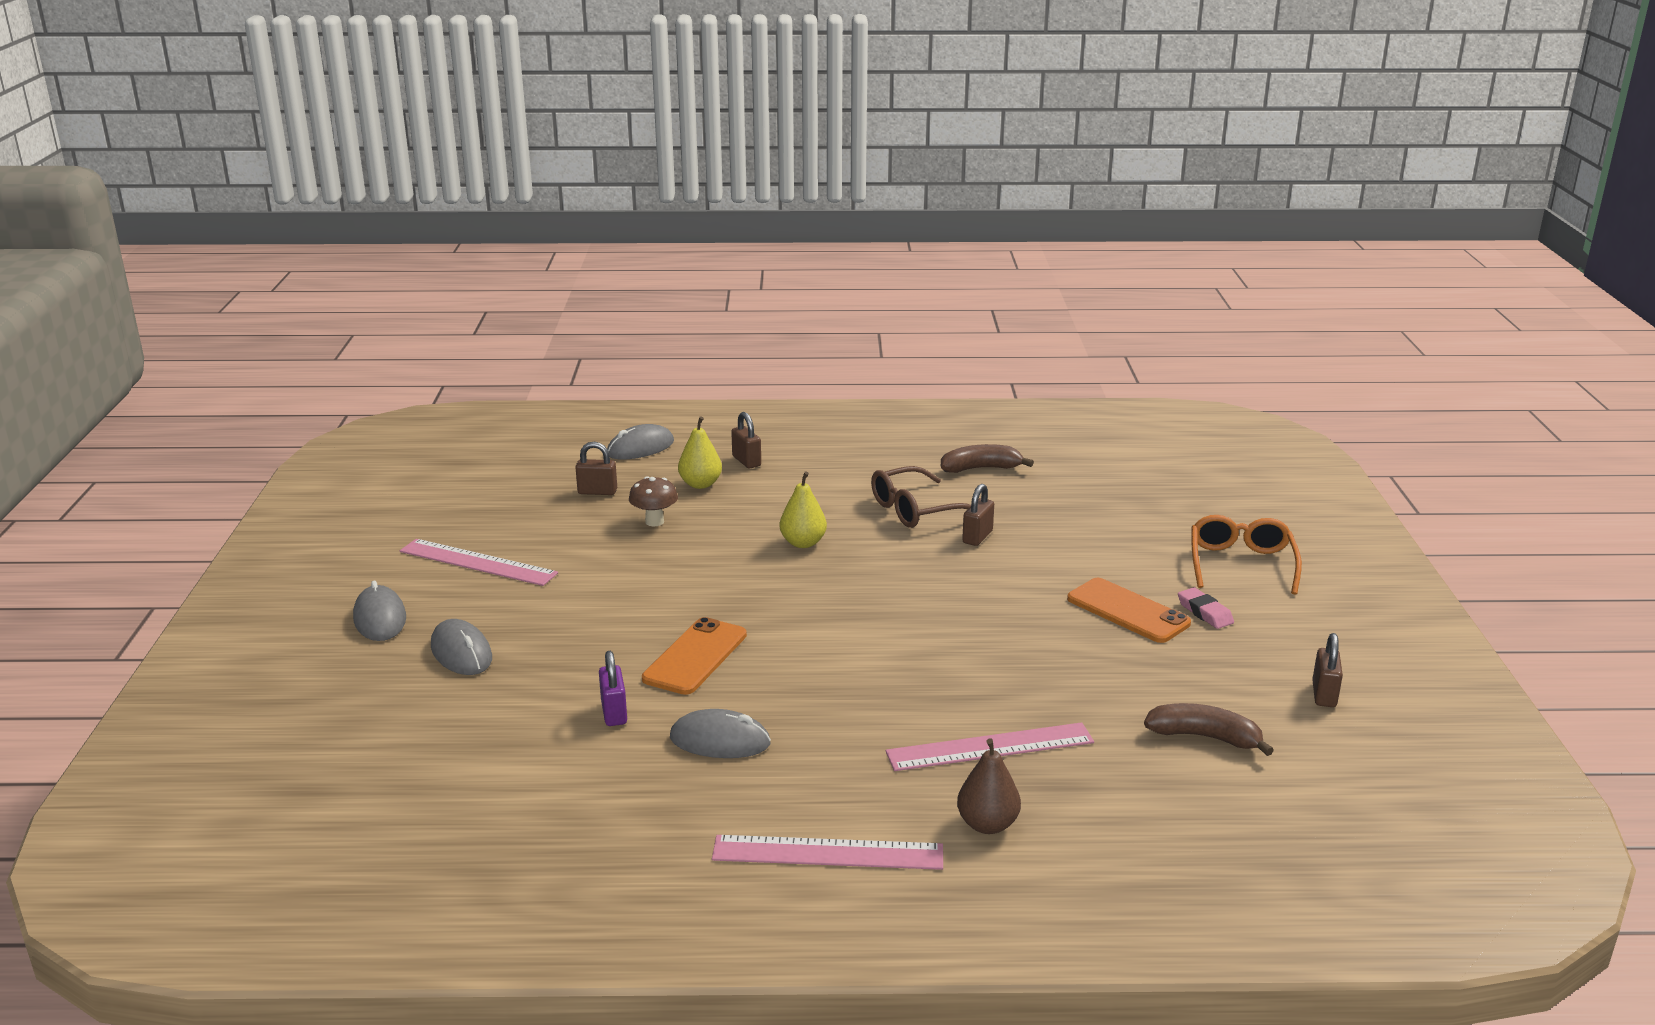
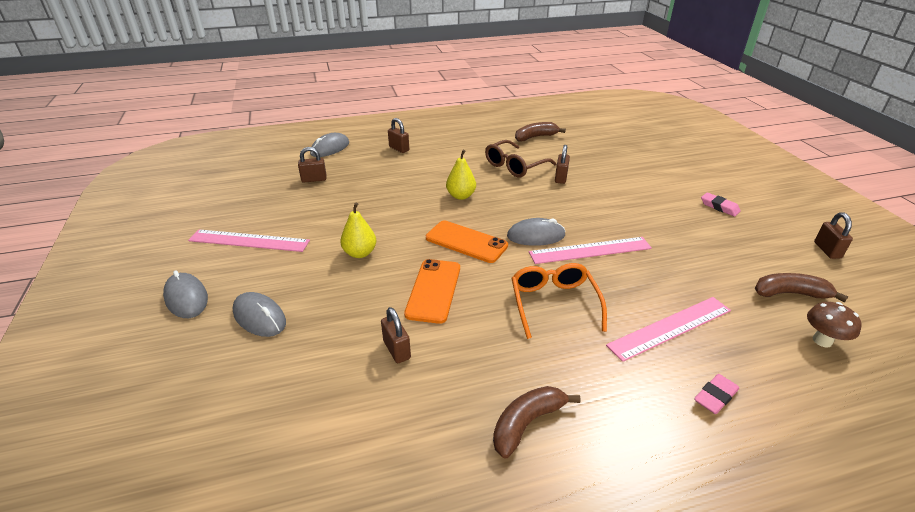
camera: 15 degrees left, 10 degrees up
(614, 713) = (397, 350): purple padlock -> brown padlock
(654, 522) = (360, 194): brown mushroom -> brown mushroom (822, 340)
(700, 484) = (378, 166): yellow pear -> yellow pear (360, 253)
(720, 741) = (486, 360): grey mouse -> grey mouse (536, 236)
(730, 808) = (527, 423): none -> brown banana
(828, 853) = (624, 453): pink ruler -> pink ruler (590, 250)
(987, 824) = (715, 396): brown pear -> pink eraser
(1127, 611) = (677, 213): orange phone -> orange phone (466, 242)
(1241, 564) = (713, 174): orange glasses -> orange glasses (553, 303)

